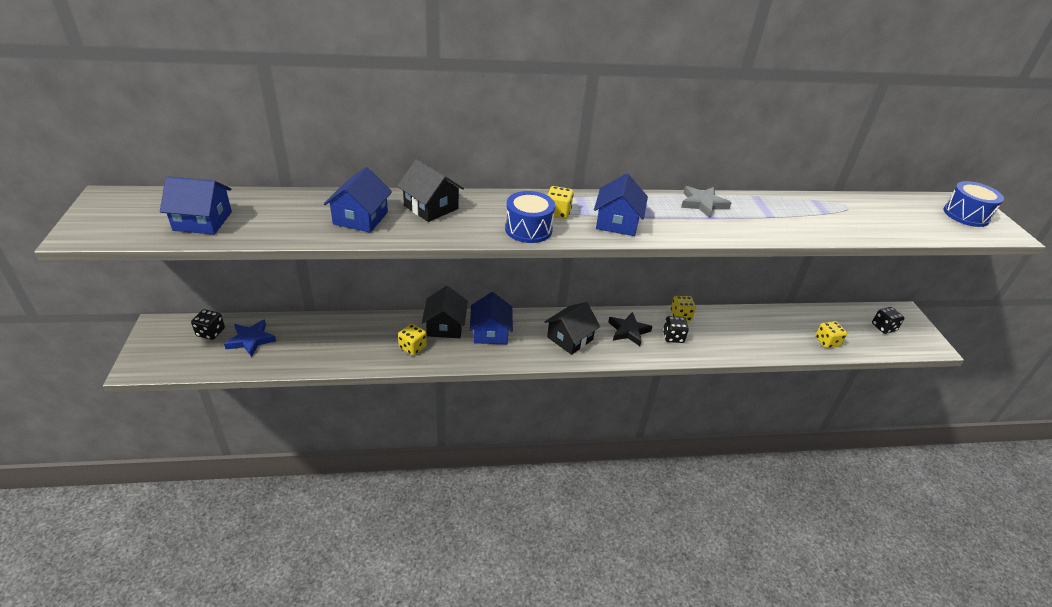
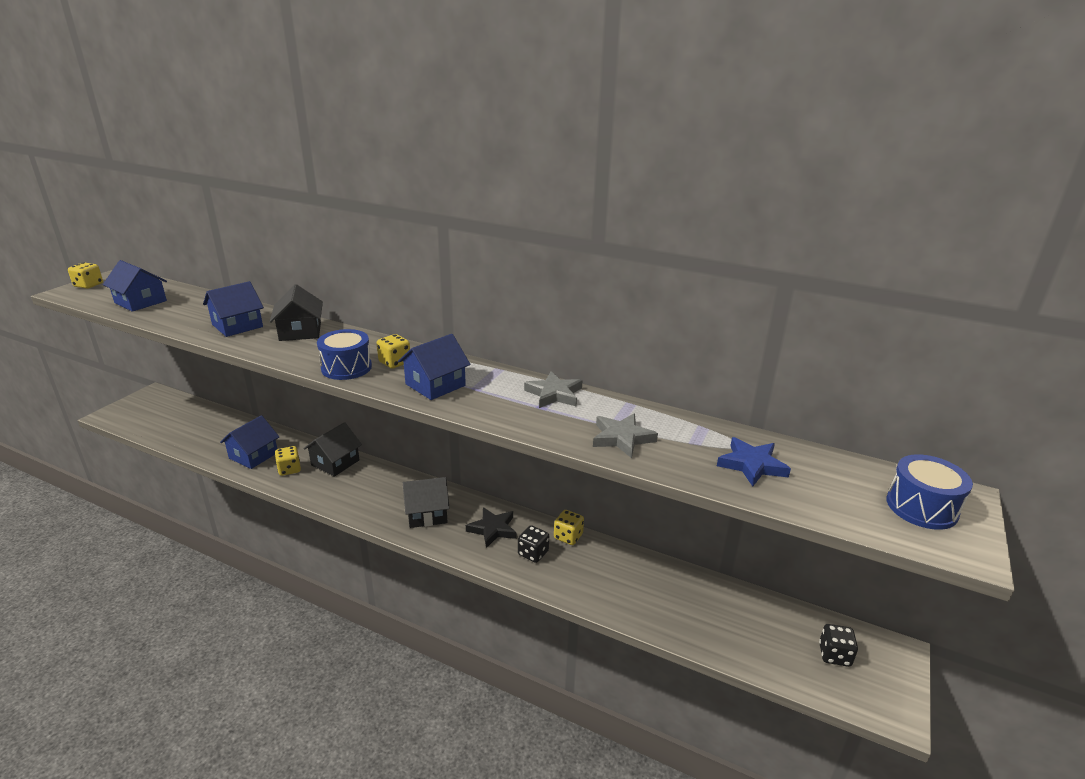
camera: 35 degrees right, 10 degrees down
(211, 332) = (176, 408): black dice -> none
(251, 340) = (192, 422): blue star -> blue star (751, 465)
(490, 332) = (364, 481): blue house -> blue house (253, 455)
(786, 223) = (622, 438): none -> grey star
(827, 342) = (723, 636): yellow dice -> yellow dice (88, 285)

